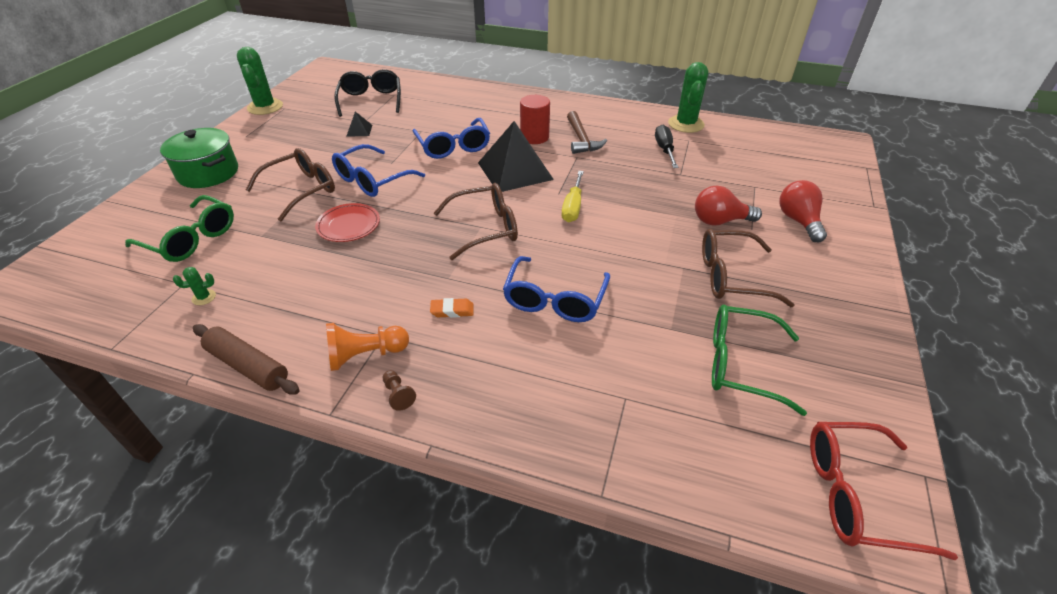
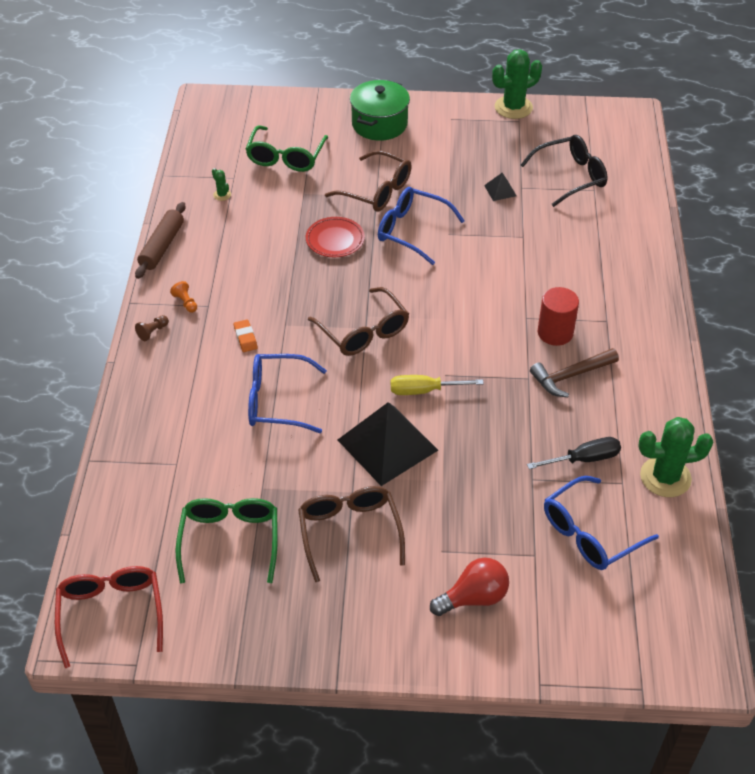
camera: 75 degrees right, 5 degrees up
(365, 355) = (186, 302): orange pawn -> orange pawn, size x0.54
(453, 146) = (502, 270): blue glasses -> blue glasses (590, 533)
(514, 171) = (474, 331): black pyramid -> black pyramid (387, 444)
(719, 221) = (445, 520): red light bulb -> none

